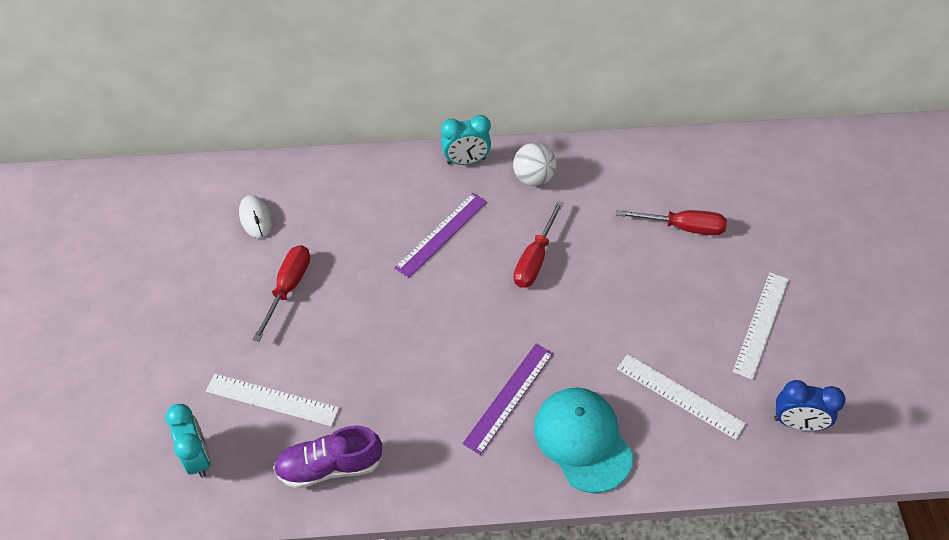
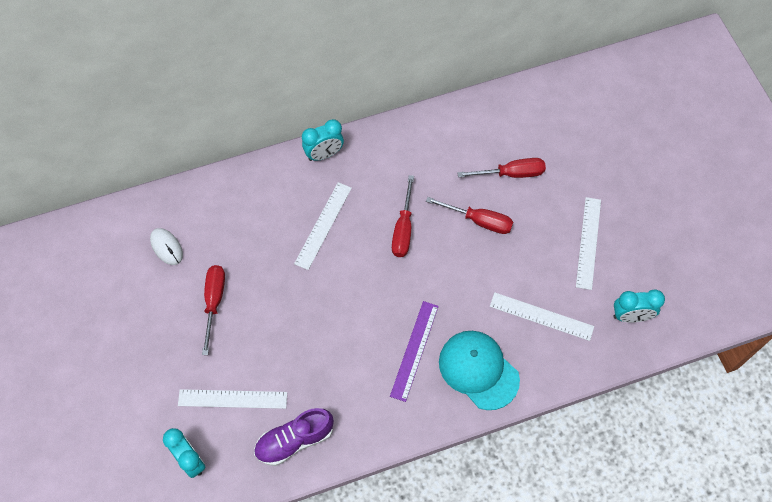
camera: 15 degrees left, 10 degrees up
(441, 234) = (323, 225): purple ruler -> white ruler
(533, 178) = (383, 157): white ball -> none
(629, 270) = (479, 221): none -> red screwdriver
(797, 423) = (631, 316): blue clock -> turquoise clock

